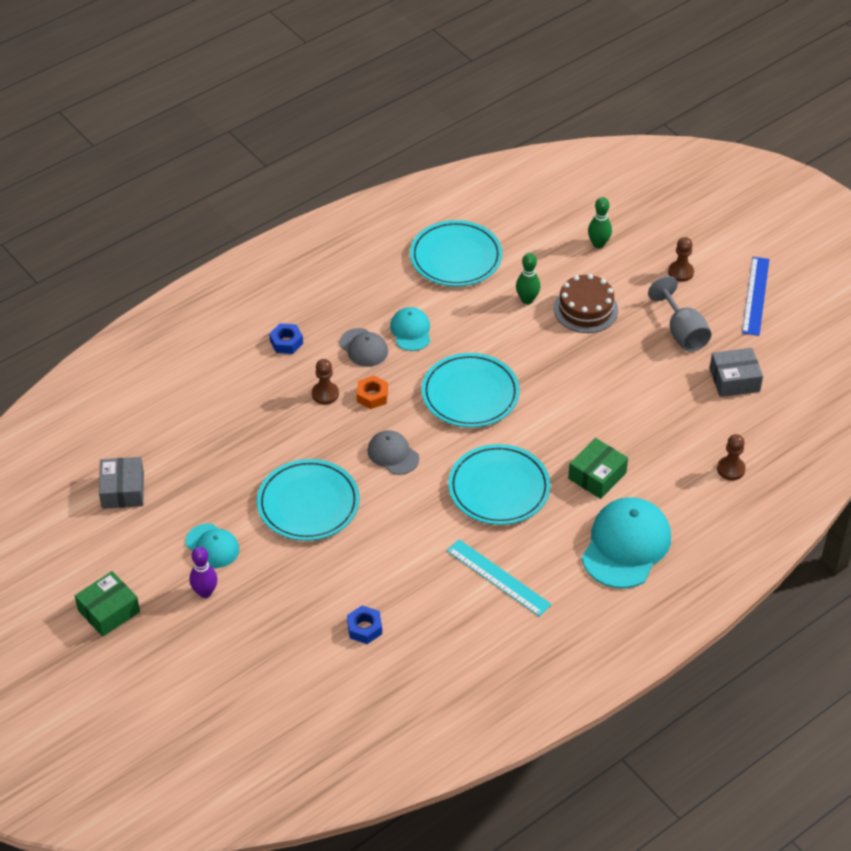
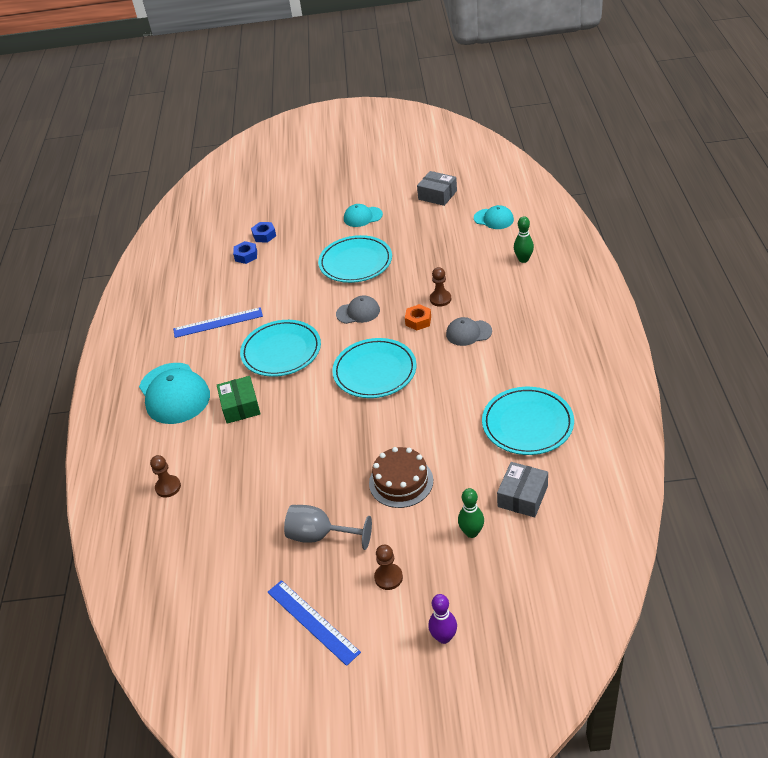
camera: 130 degrees right, 5 degrees down
(109, 611) = (356, 171): green box -> none
(205, 592) = (333, 206): purple bowling pin -> purple bowling pin (444, 637)
(286, 342) = (506, 296): blue nut -> blue nut (264, 235)
(411, 331) = (465, 364): turquoise cap -> turquoise cap (493, 219)
(498, 577) = (218, 322): turquoise ruler -> blue ruler
(527, 300) = (442, 448): green bowling pin -> green bowling pin (523, 259)
(734, 380) = (240, 542): grey box -> grey box (522, 496)

